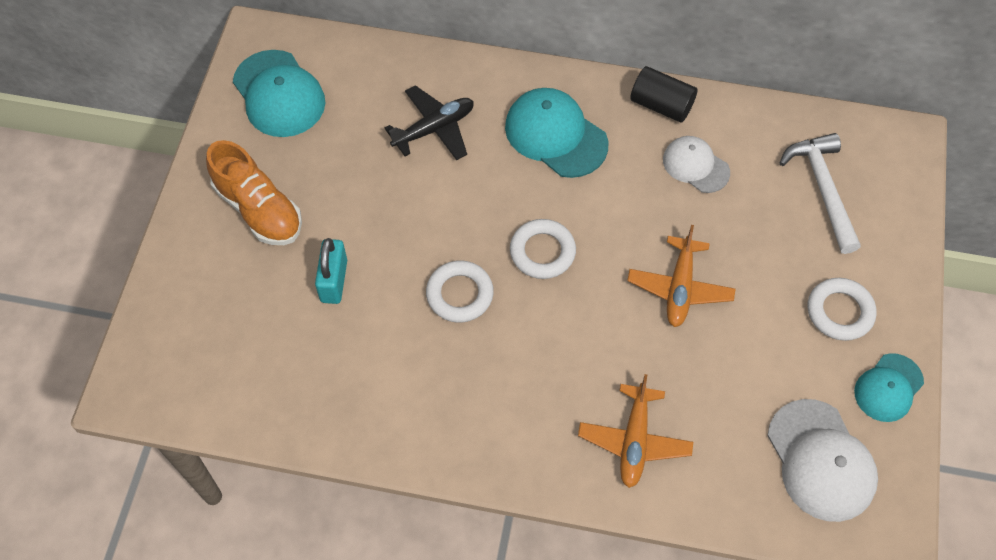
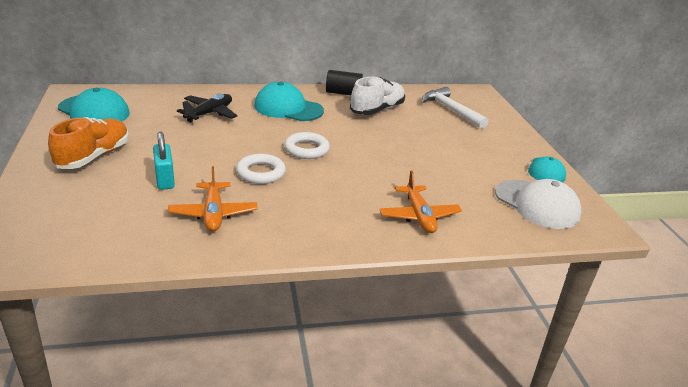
camera: 25 degrees left, 30 degrees down
(259, 209) = (93, 157): orange shoe -> orange shoe turned 90 degrees counterclockwise
(679, 288) = (400, 152): orange plane -> orange plane (213, 213)
(695, 166) = (377, 110): white cap -> white shoe
(839, 312) = (496, 148): white ring -> none

